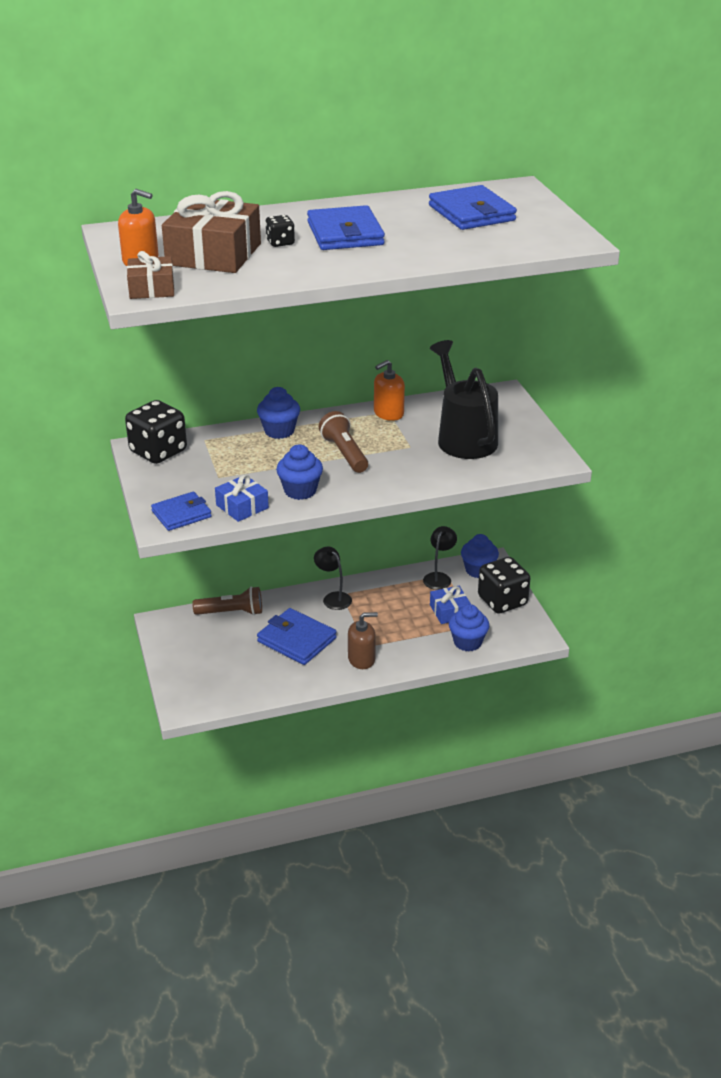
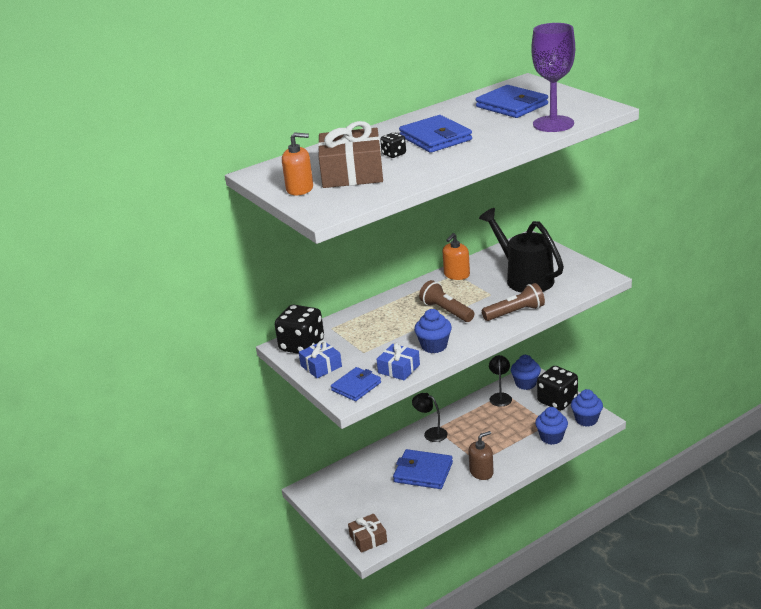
camera: 15 degrees left, 5 degrees down
(152, 288) = (330, 206): brown gift -> brown gift (368, 538)
(232, 612) = (359, 466): brown flashlight -> brown flashlight (515, 312)
(279, 431) = (384, 307): blue cupcake -> blue cupcake (586, 420)
(449, 611) = (524, 419): blue gift -> blue gift (321, 366)
(496, 247) = (553, 124): none -> purple goblet

